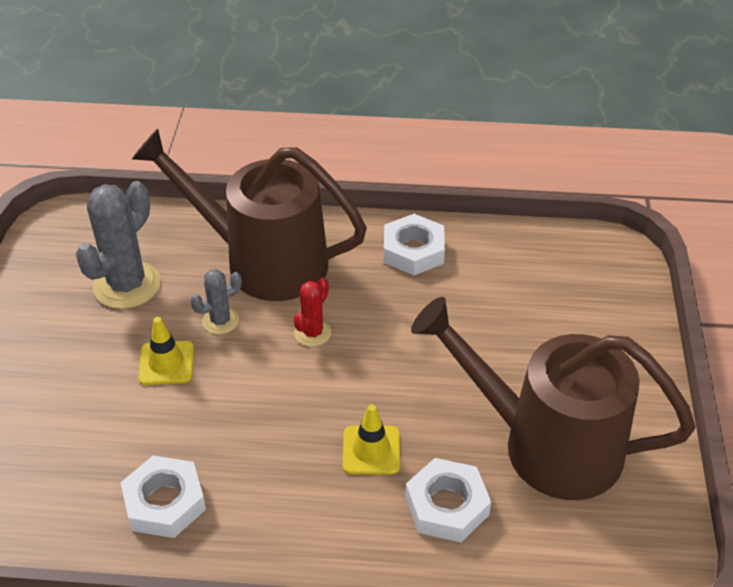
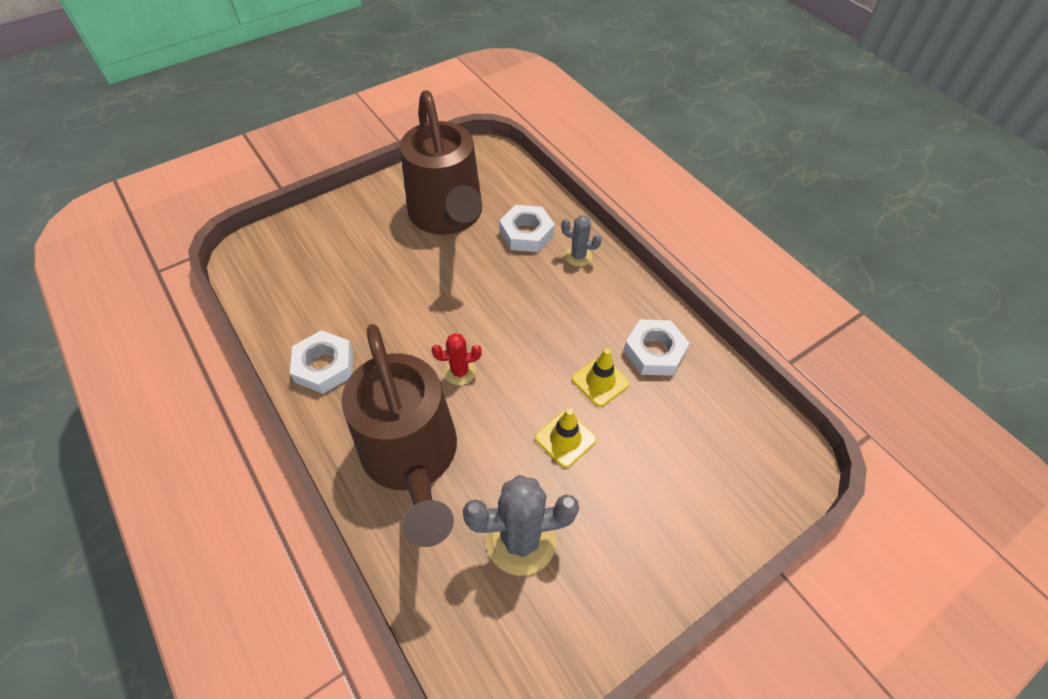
camera: 130 degrees left, 10 degrees up
(220, 321) = (498, 437): grey cactus -> grey cactus (578, 256)
(371, 450) = (523, 283): yellow traffic cone -> yellow traffic cone (600, 381)

